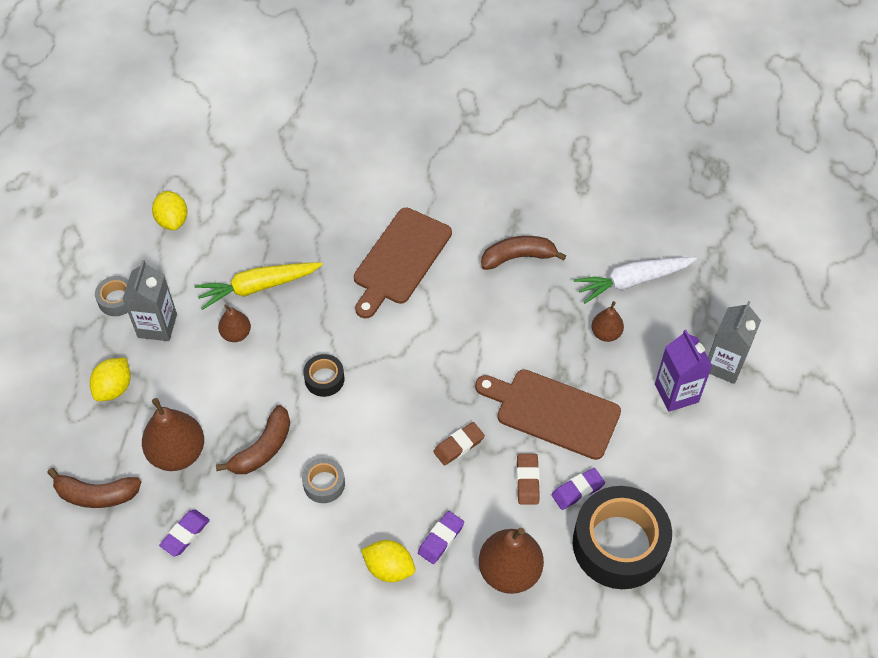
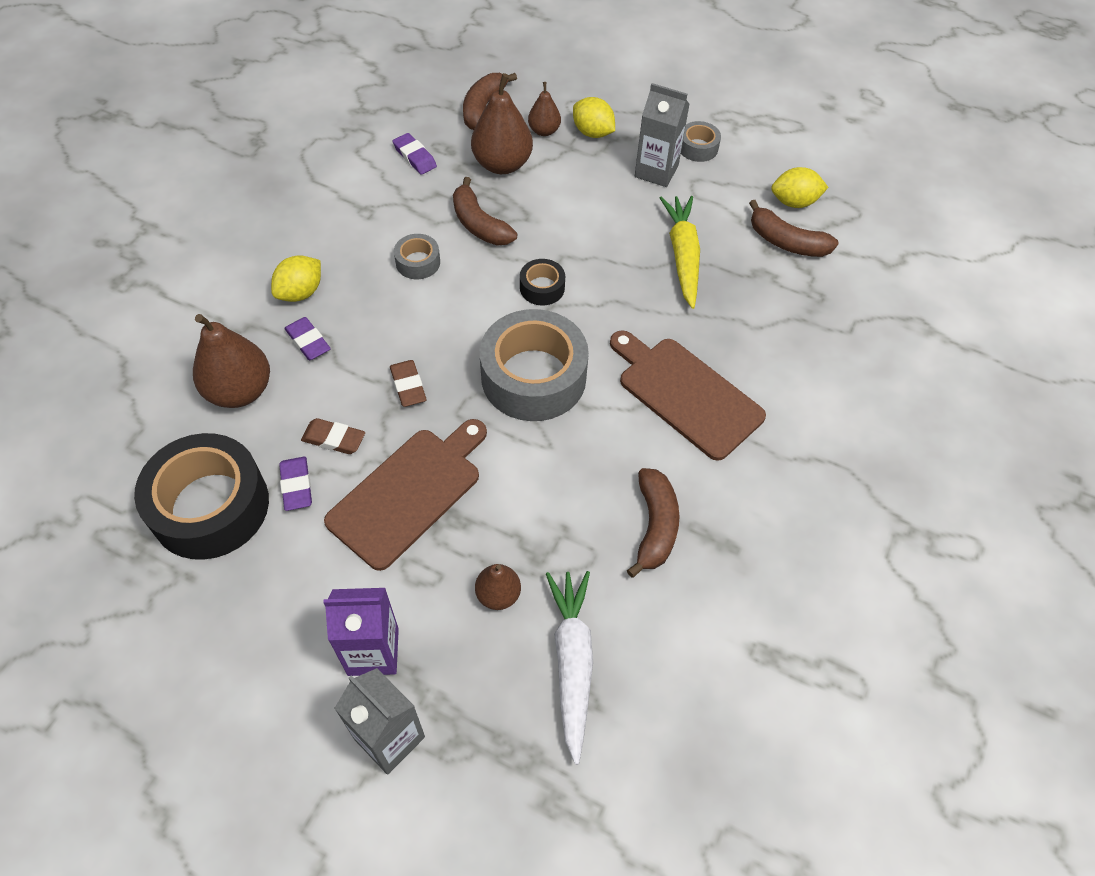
camera: 105 degrees right, 0 degrees up
(222, 220) = (786, 242): none -> brown banana
(236, 334) = (626, 228): brown pear -> brown pear (544, 131)
(419, 361) = (533, 377): none -> grey tape

